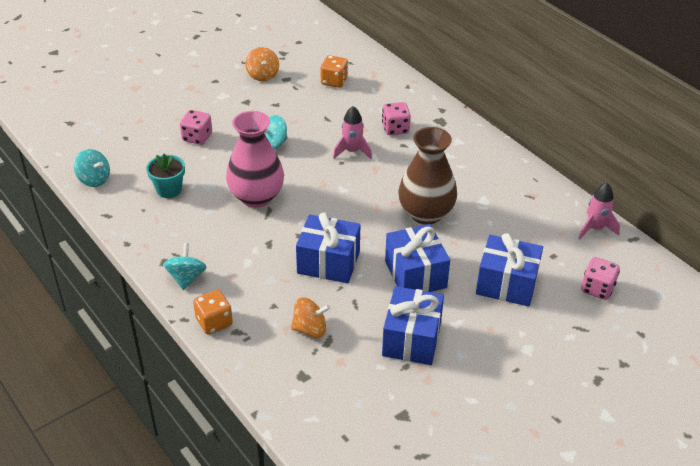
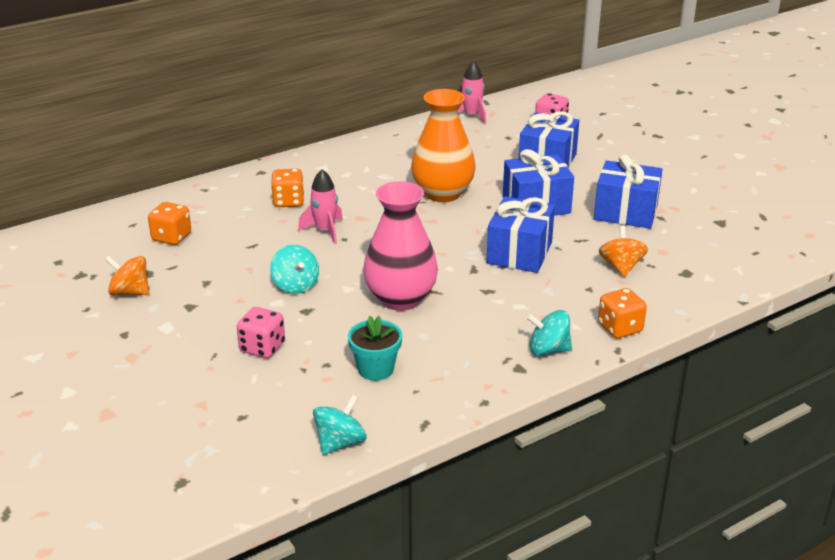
camera: 85 degrees left, 10 degrees down
(262, 75) = (130, 292): orange spinning top -> orange spinning top turned 150 degrees counterclockwise
(395, 129) = (288, 201): pink dice -> orange dice
(425, 213) = (442, 193): brown vase -> orange vase

